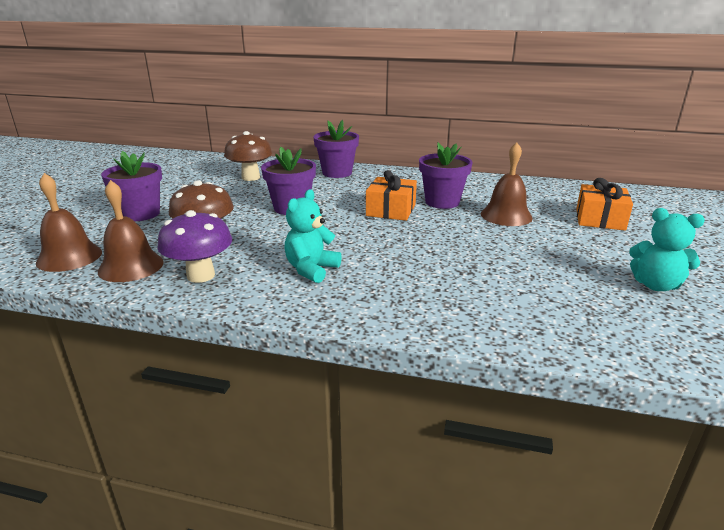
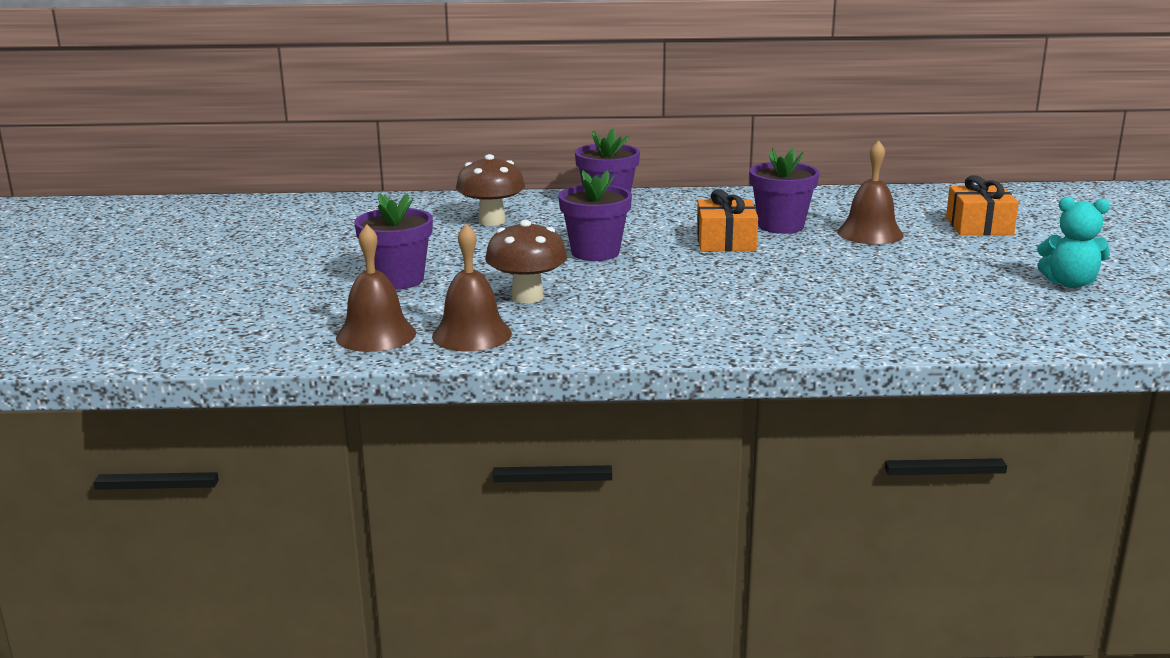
camera: 15 degrees left, 5 degrees down
(201, 275) = (571, 333): purple mushroom -> none
(311, 269) = (695, 312): turquoise teddy bear -> none

